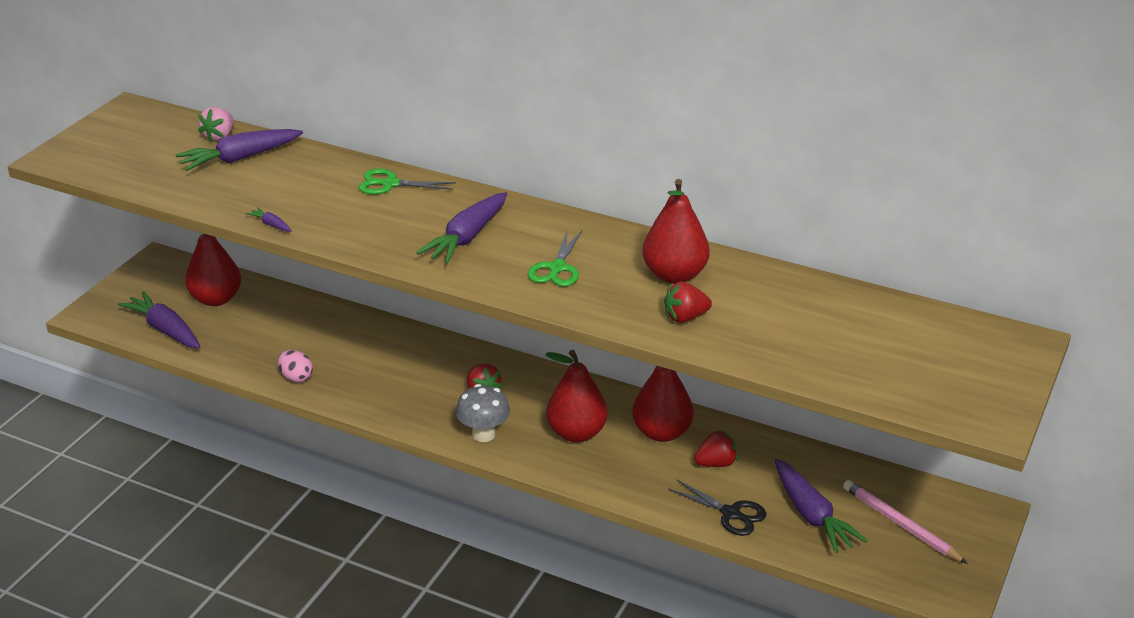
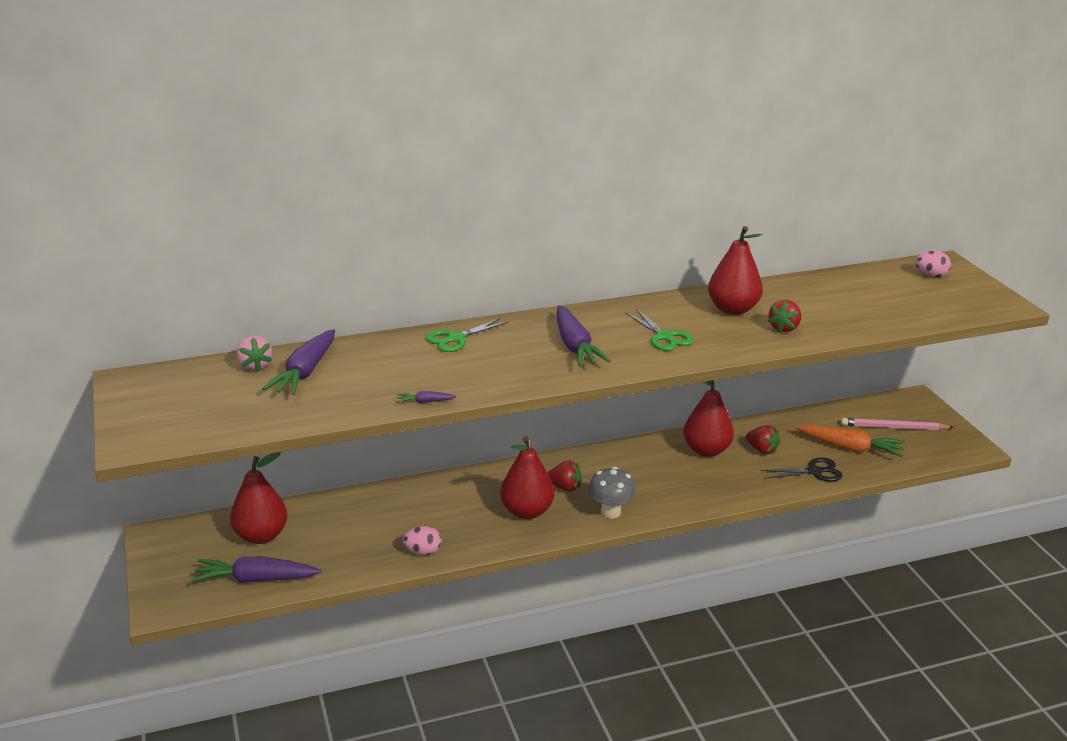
camera: 45 degrees left, 5 degrees down
(576, 433) = (662, 478): red pear -> red pear (527, 511)
(716, 463) = (762, 450): red strawberry -> red strawberry turned 105 degrees clockwise
(812, 515) = (851, 448): purple carrot -> orange carrot
(972, 347) = (931, 275): none -> pink egg

